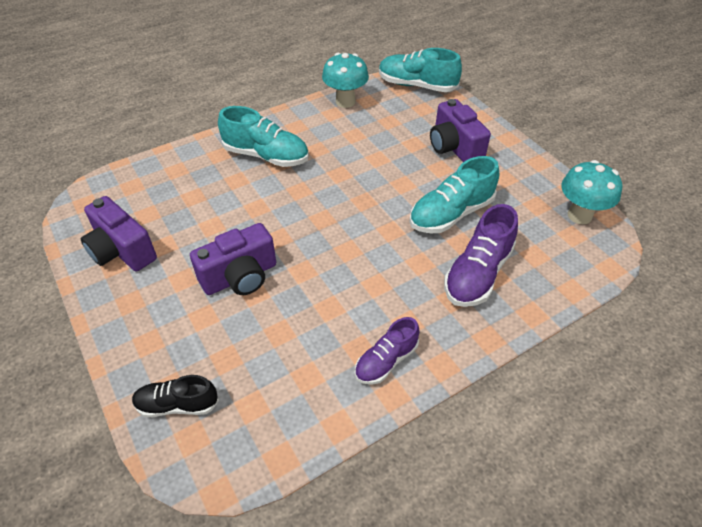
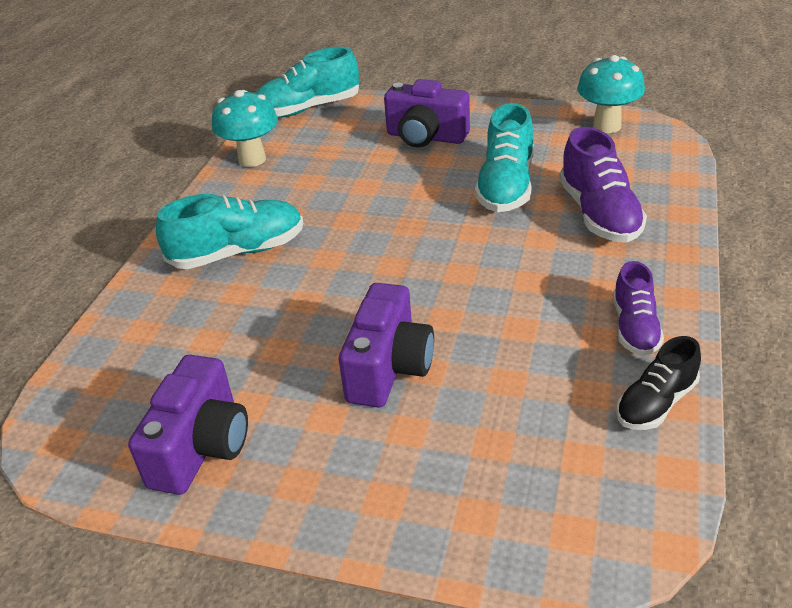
camera: 40 degrees left, 10 degrees down
(122, 250) = (201, 447): purple camera -> purple camera turned 75 degrees counterclockwise
(177, 405) = (511, 520): black shoe -> black shoe (655, 403)

